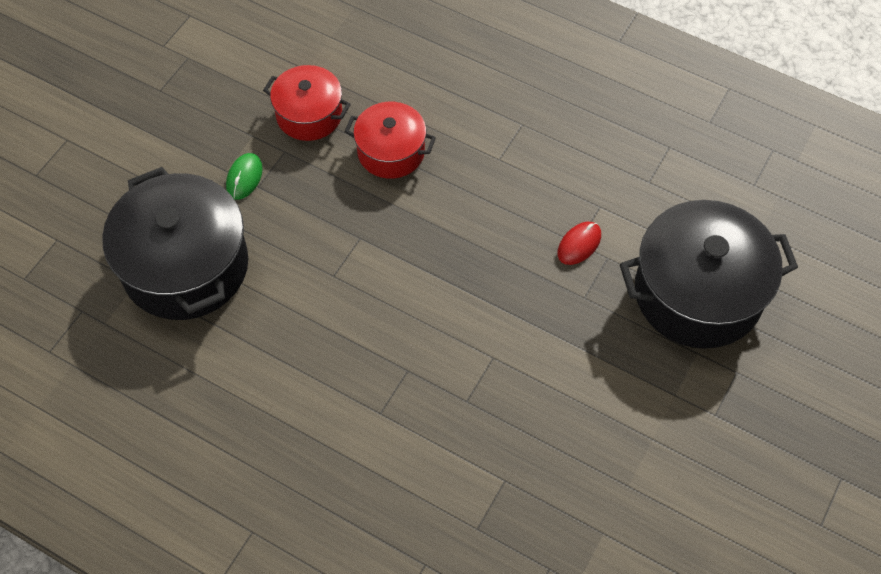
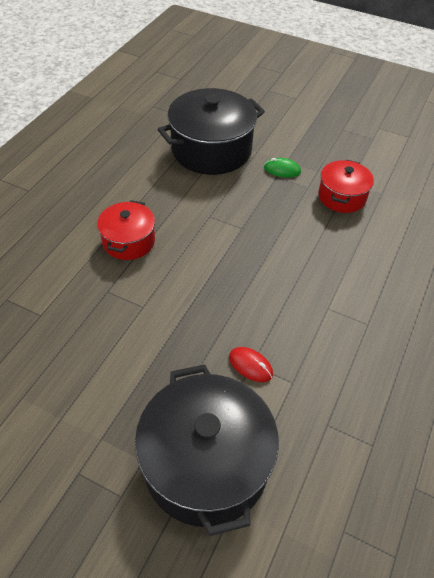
camera: 85 degrees right, 10 degrees down
(391, 152) = (319, 241): red pot -> red pot (128, 241)

